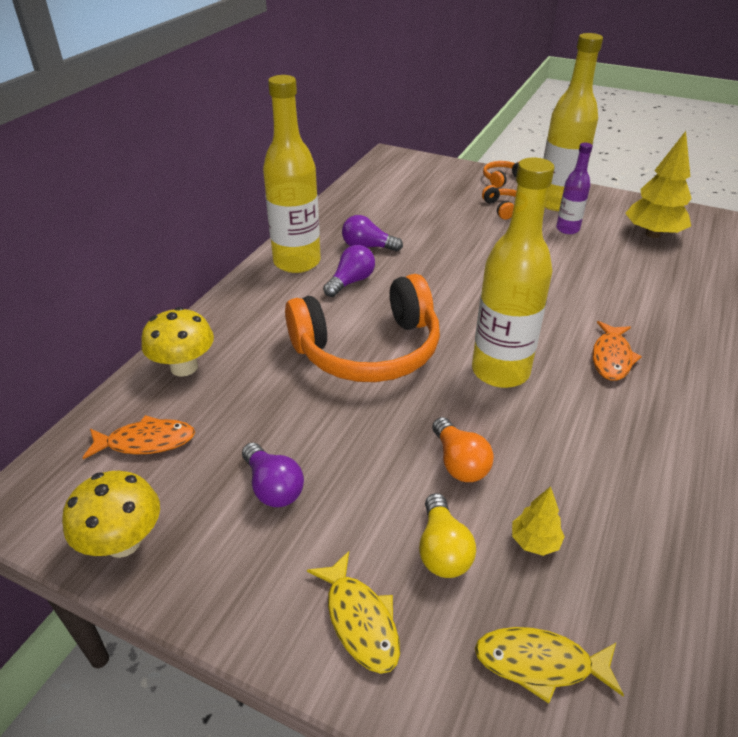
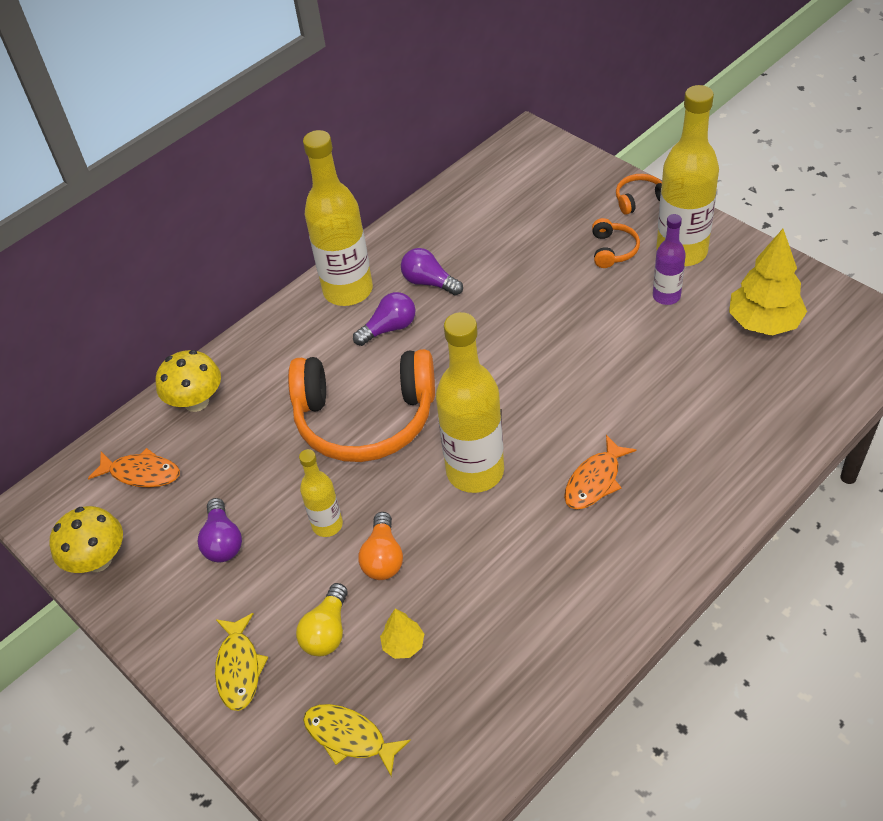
camera: 25 degrees right, 10 degrees up
(382, 446) = (327, 525): none -> yellow bottle

